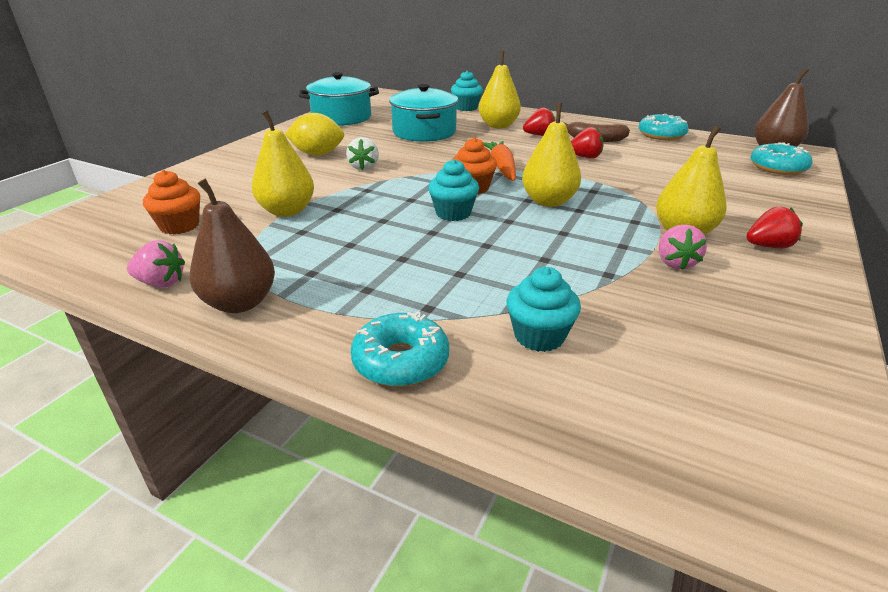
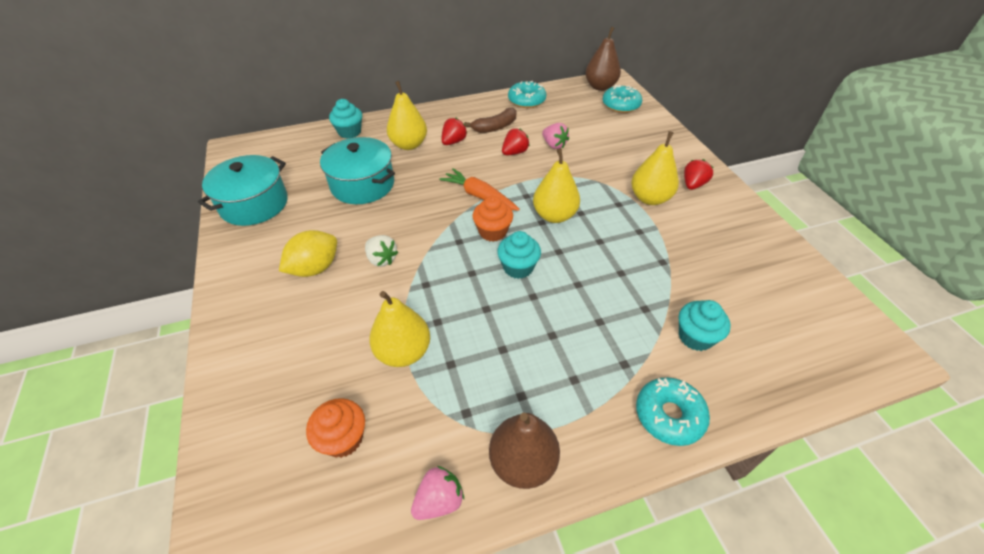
camera: 45 degrees left, 15 degrees up
(675, 263) = (676, 228): pink strawberry -> pink strawberry (554, 145)

